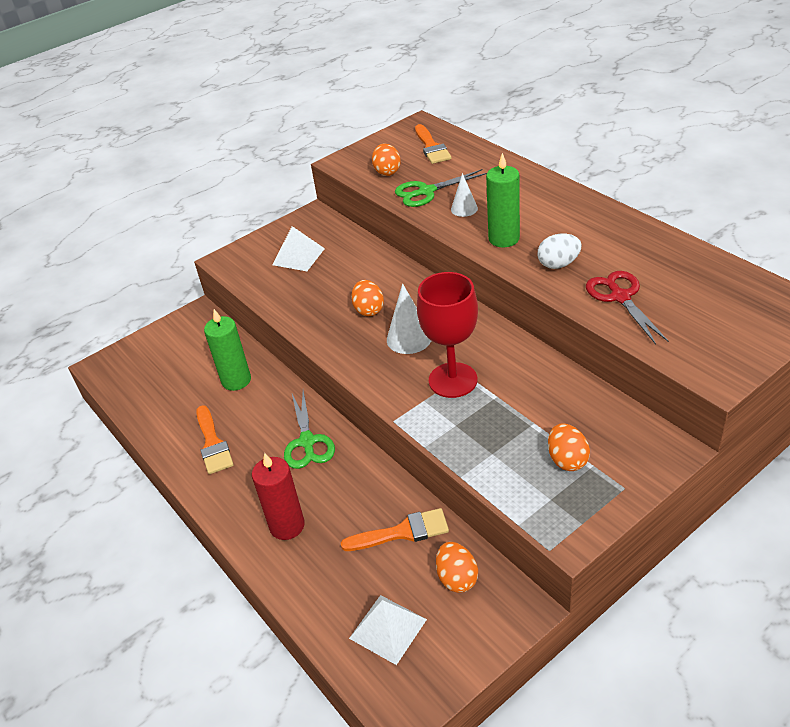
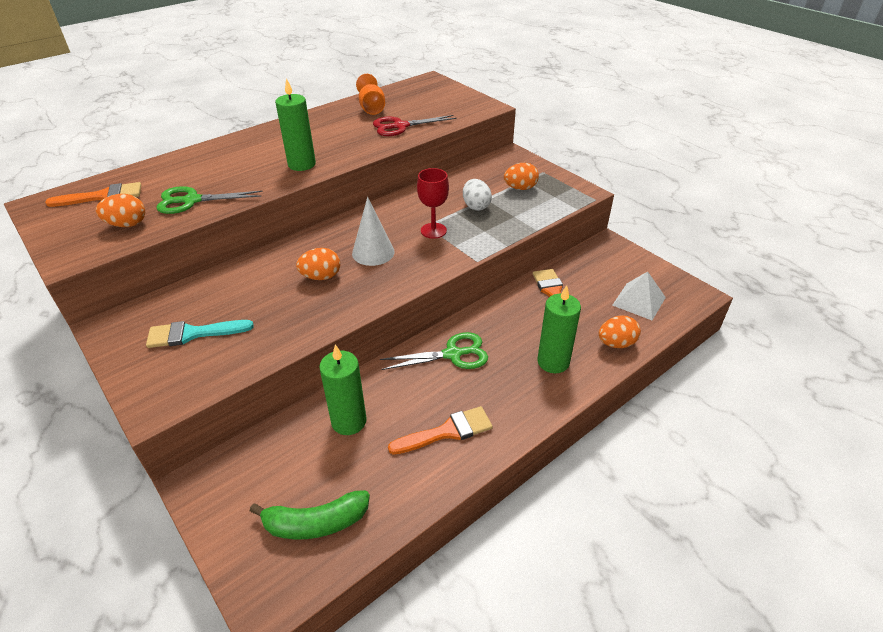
camera: 95 degrees left, 0 degrees up
(148, 378) = (315, 523): none -> green banana
(287, 526) = (553, 362): red candle -> green candle
(298, 256) = (193, 334): white pyramid -> turquoise brush
(426, 192) = (192, 200): green scissors -> green scissors turned 105 degrees clockwise
(453, 380) = (433, 230): red goblet -> red goblet, size x0.64
(457, 578) = (590, 269): orange egg -> orange egg (616, 343)
(464, 209) = (240, 181): white cone -> none
(558, 264) = (350, 144): white egg -> white egg (476, 206)
(672, 265) = (371, 108): none -> orange goblet

